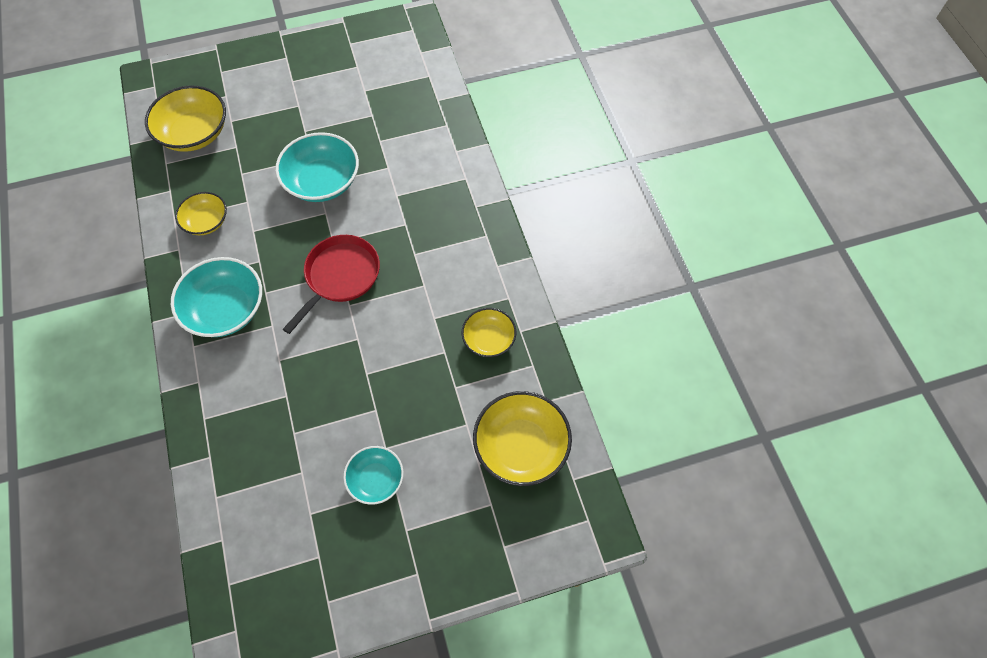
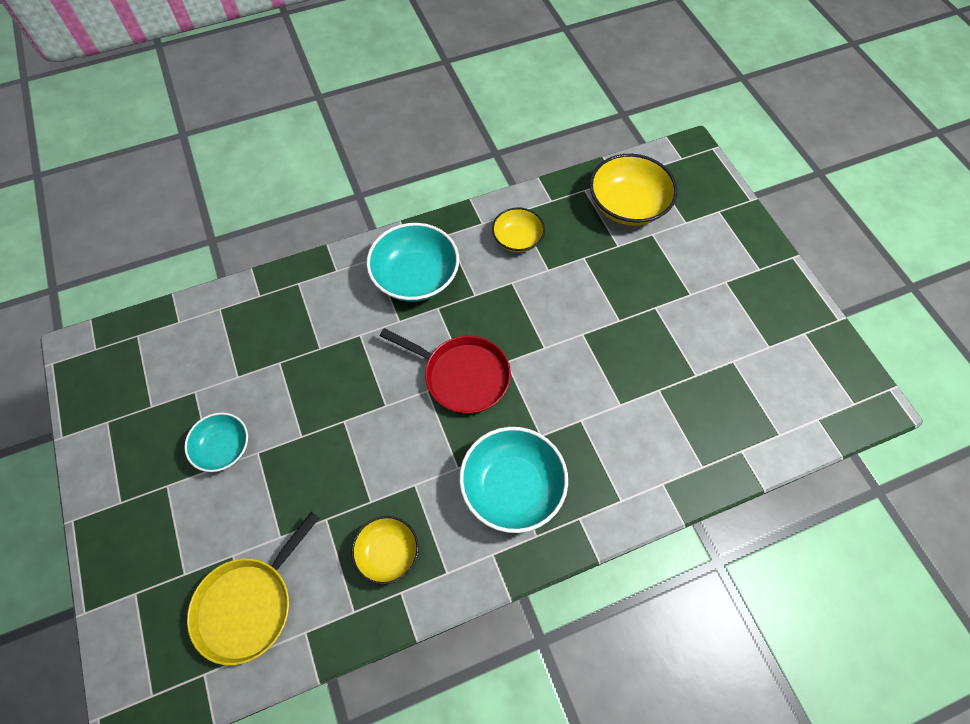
camera: 85 degrees right, 0 degrees up
(322, 181) = (586, 337): turquoise bowl -> turquoise bowl (512, 487)
(521, 447) = (248, 605): yellow bowl -> yellow pan

